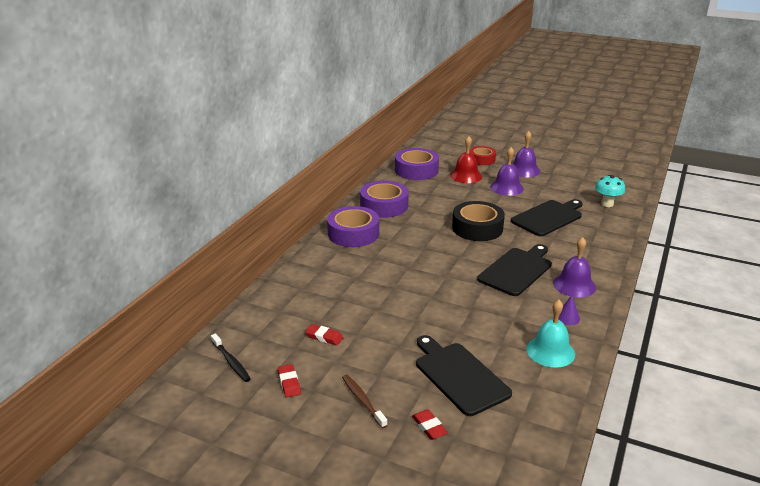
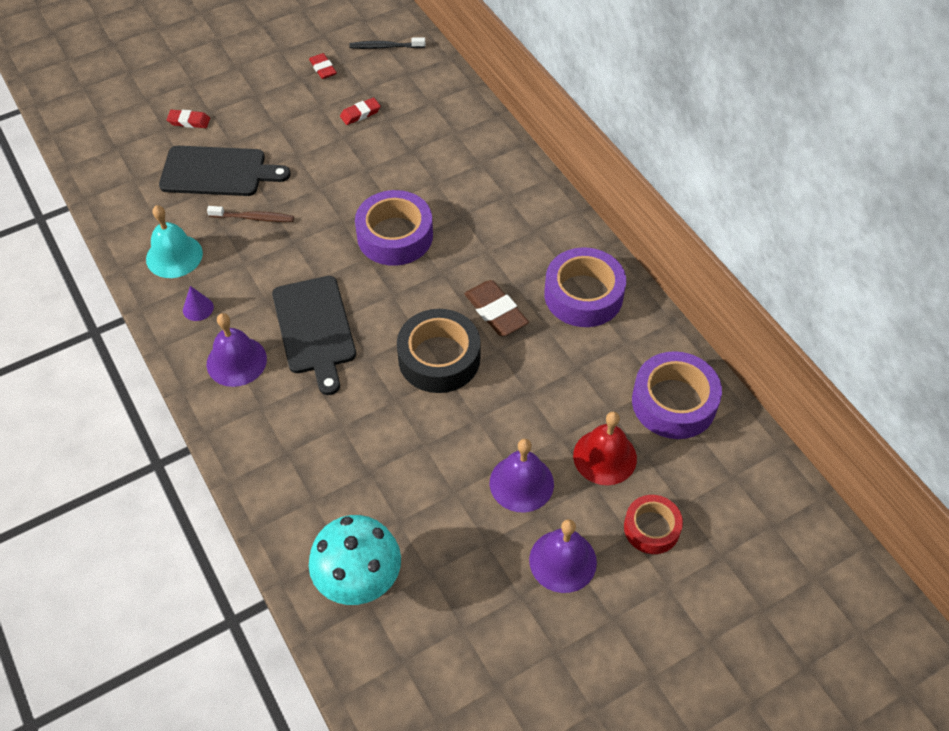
camera: 125 degrees right, 25 degrees up
(289, 383) = (323, 68): red eraser -> red eraser turned 45 degrees clockwise
(353, 233) = (534, 226): purple tape -> purple tape (395, 236)
(362, 400) = (257, 99): brown toothbrush -> brown toothbrush (253, 218)
(427, 224) = (496, 312): none -> brown eraser
(548, 217) = (392, 464): black cutting board -> none
(607, 204) = (359, 582): turquoise mushroom -> turquoise mushroom, size x1.56

